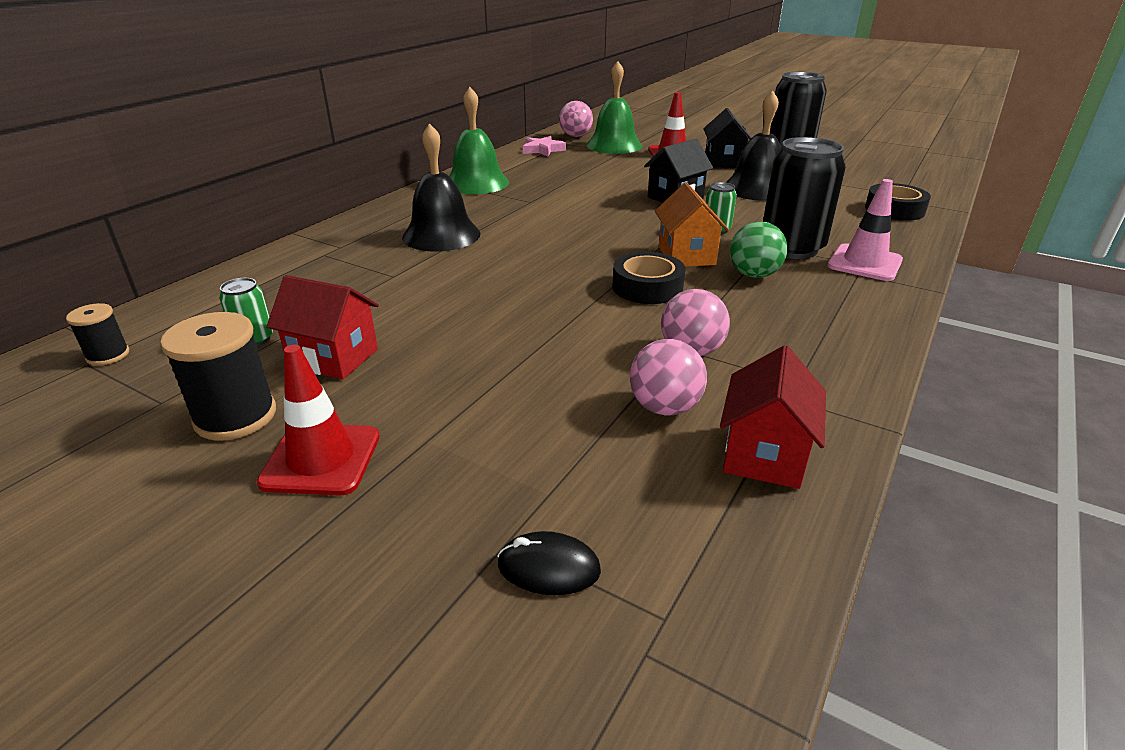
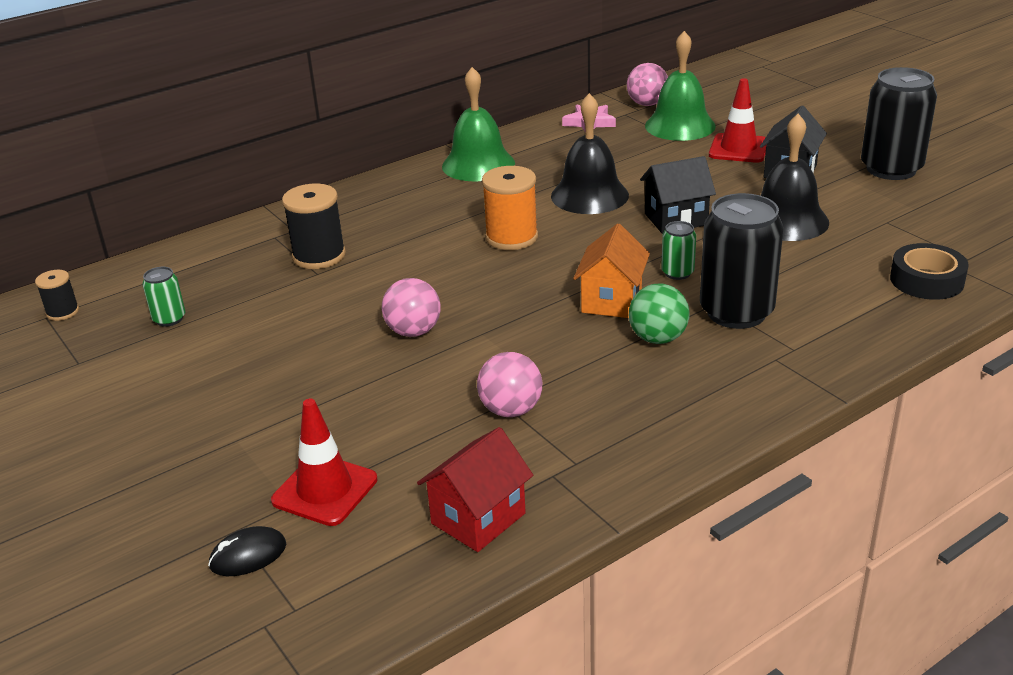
camera: 25 degrees right, 0 degrees up
(235, 416) = (120, 387): black spool -> black spool (319, 256)
(321, 459) = (156, 436): red traffic cone -> red traffic cone (325, 490)
(333, 358) = (216, 350): red house -> none
(441, 235) = (392, 231): black bell -> black bell (589, 195)
(548, 568) = (248, 555): black mouse -> black mouse turned 60 degrees counterclockwise
(555, 225) = (511, 237): none -> orange spool
(647, 287) = (536, 332): black tape -> none
(664, 407) = (437, 457): pink ball -> pink ball (413, 331)
(864, 263) = (798, 347): pink traffic cone -> none

